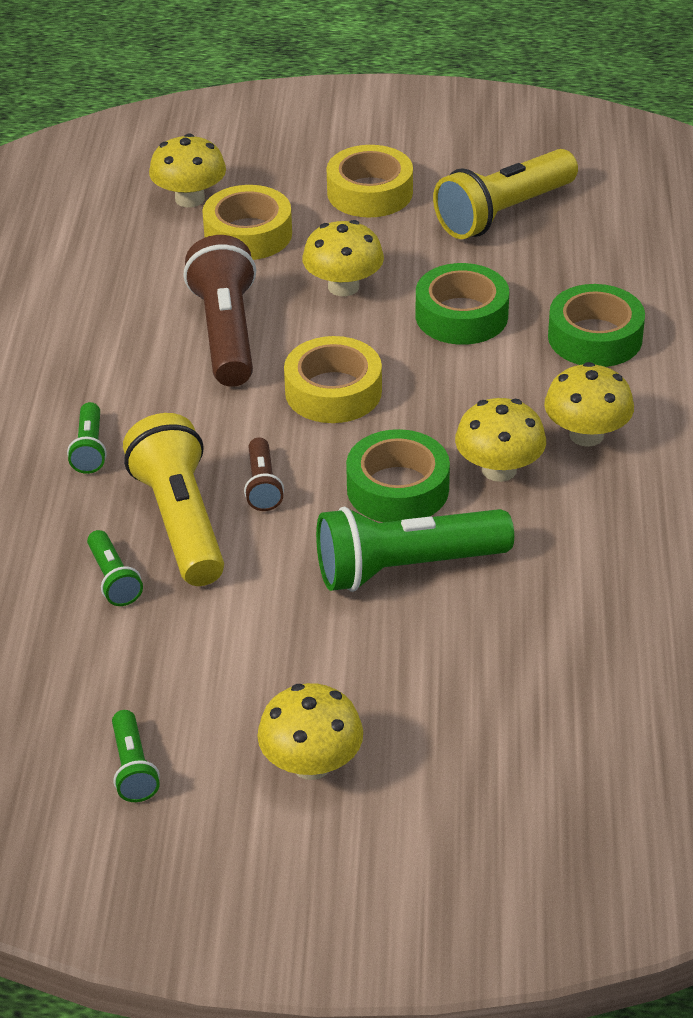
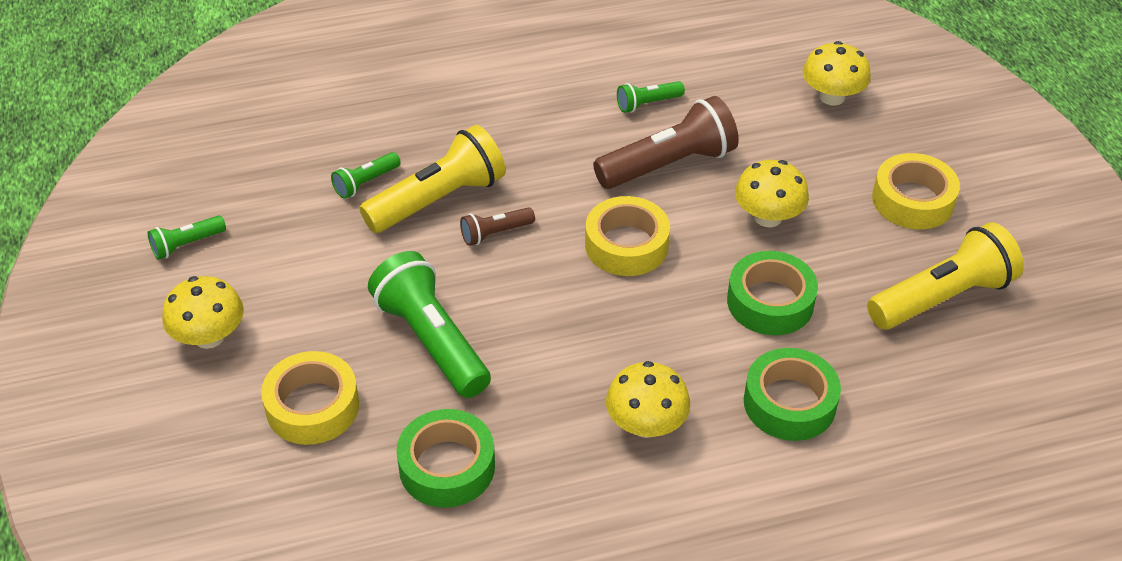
camera: 70 degrees right, 5 degrees up
(90, 449) = (498, 131): green flashlight -> green flashlight (647, 104)
(248, 234) = (805, 142): yellow tape -> yellow tape (312, 406)
(397, 488) = (523, 313): green tape -> green tape (447, 466)
(499, 469) = (573, 373): yellow mushroom -> none
(504, 213) = (941, 297): yellow flashlight -> yellow flashlight turned 120 degrees clockwise

